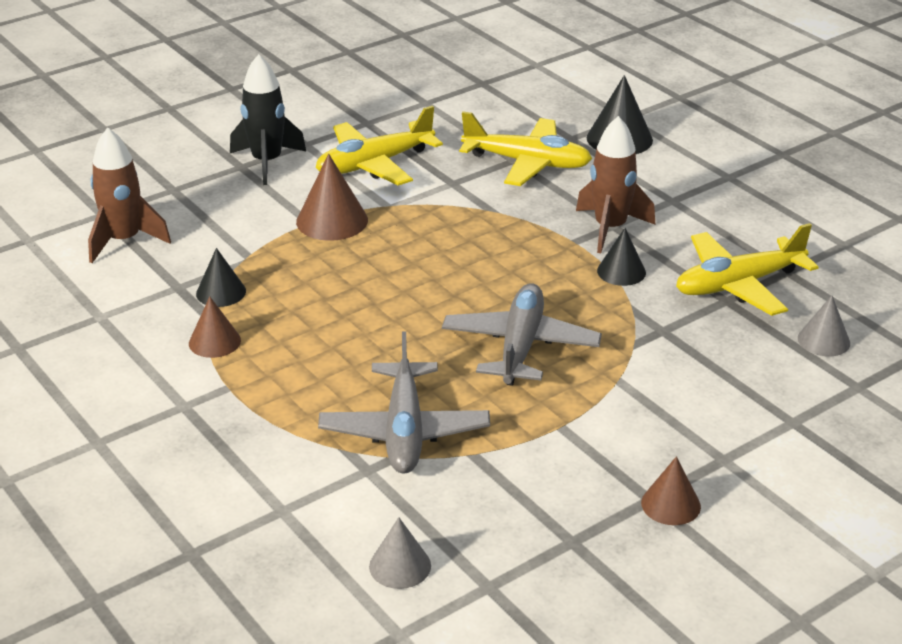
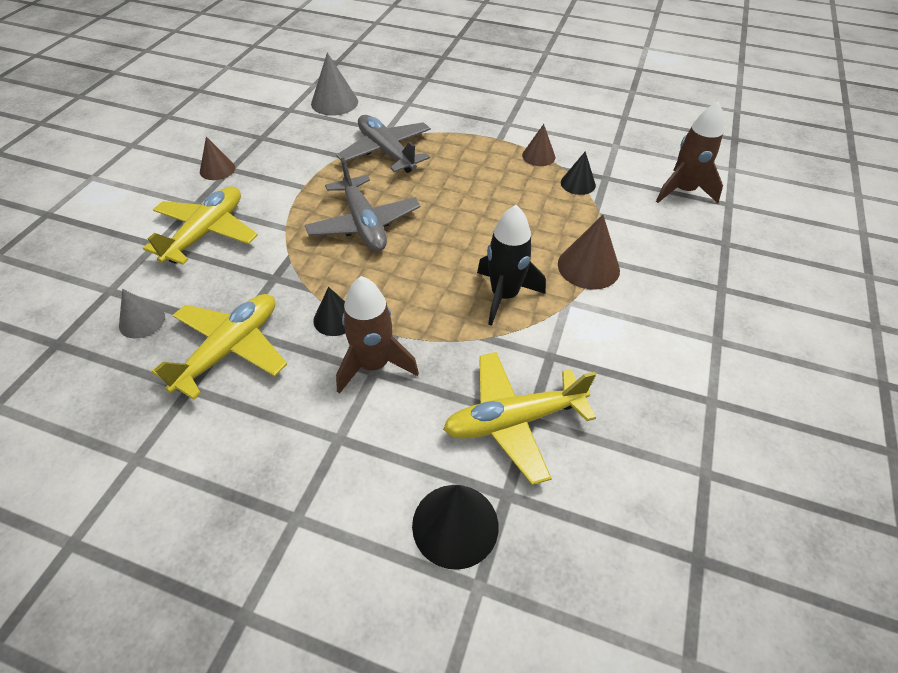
camera: 145 degrees right, 15 degrees up
(267, 162) = (711, 301): black rocket -> black rocket (504, 296)
(374, 164) = (634, 343): yellow plane -> yellow plane (206, 233)
(400, 566) = (334, 102): grey cone -> grey cone, size x1.55

